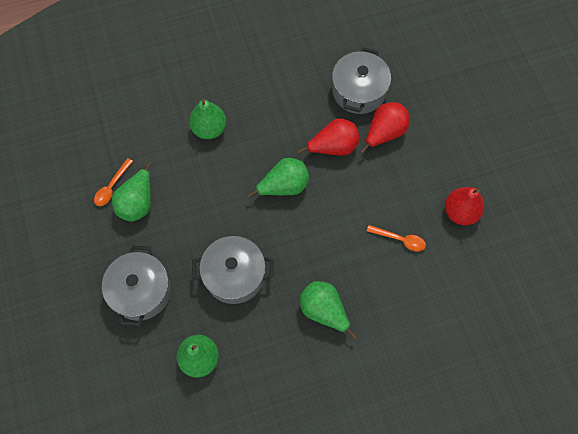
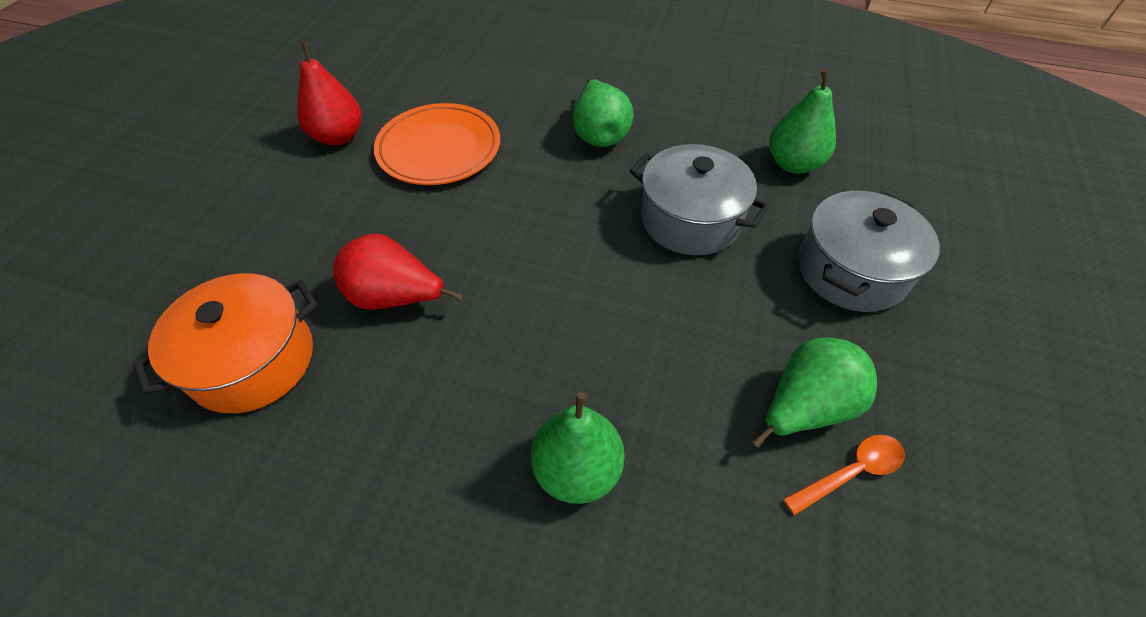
camera: 145 degrees left, 15 degrees down
(284, 186) = (526, 287): green pear -> none
(359, 91) = (253, 361): grey pot -> orange pot
(384, 133) = (302, 271): red pear -> none
(400, 239) = (439, 149): orange spoon -> orange plate

